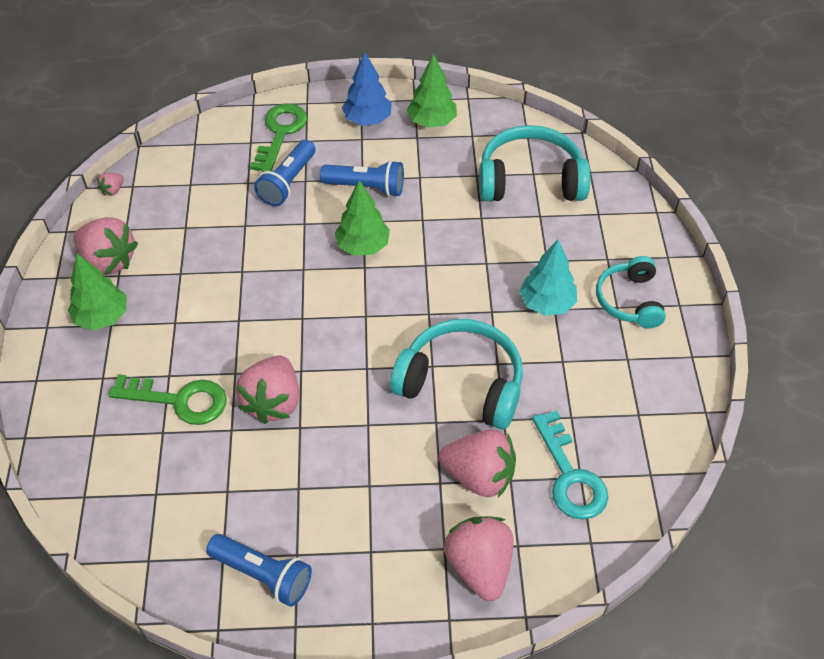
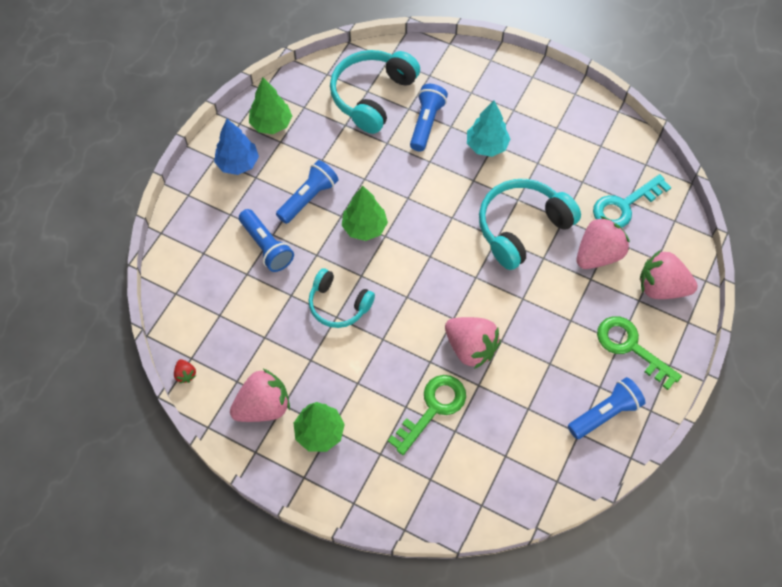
camera: 60 degrees left, 10 degrees up
(113, 190) = (185, 374): pink strawberry -> red strawberry
(280, 133) = (208, 228): green key -> green key (630, 347)
(533, 238) = (426, 123): none -> blue flashlight
(570, 476) = (624, 206): turquoise key -> turquoise key turned 135 degrees clockwise
(629, 300) = (512, 100): turquoise headphones -> turquoise headphones (338, 305)

